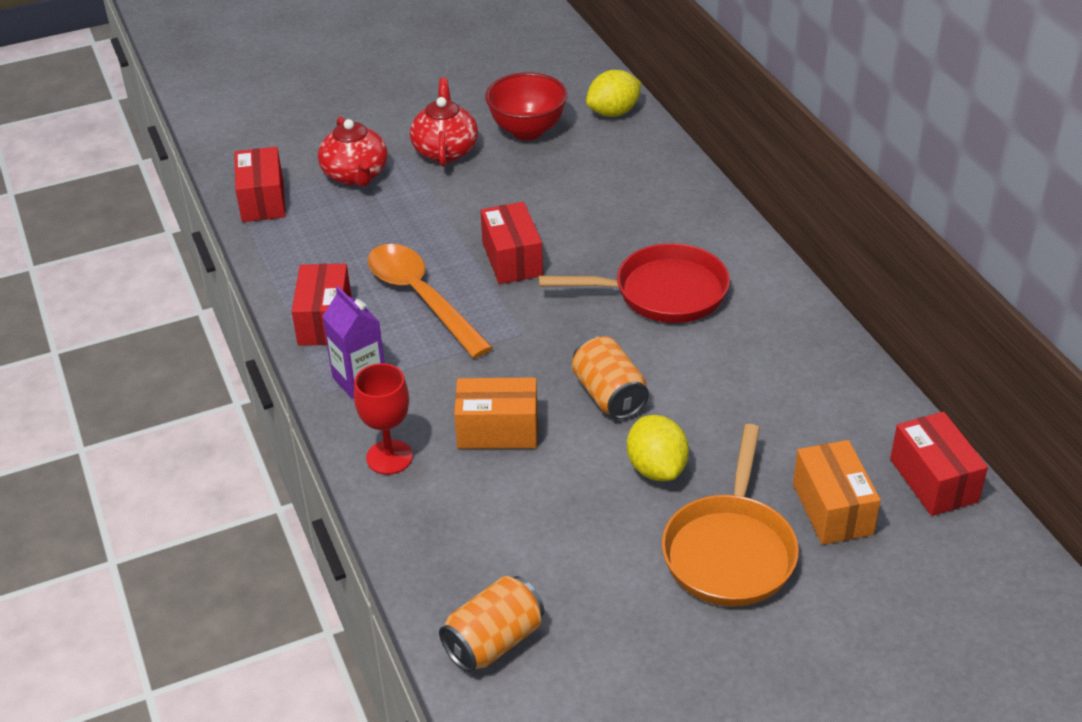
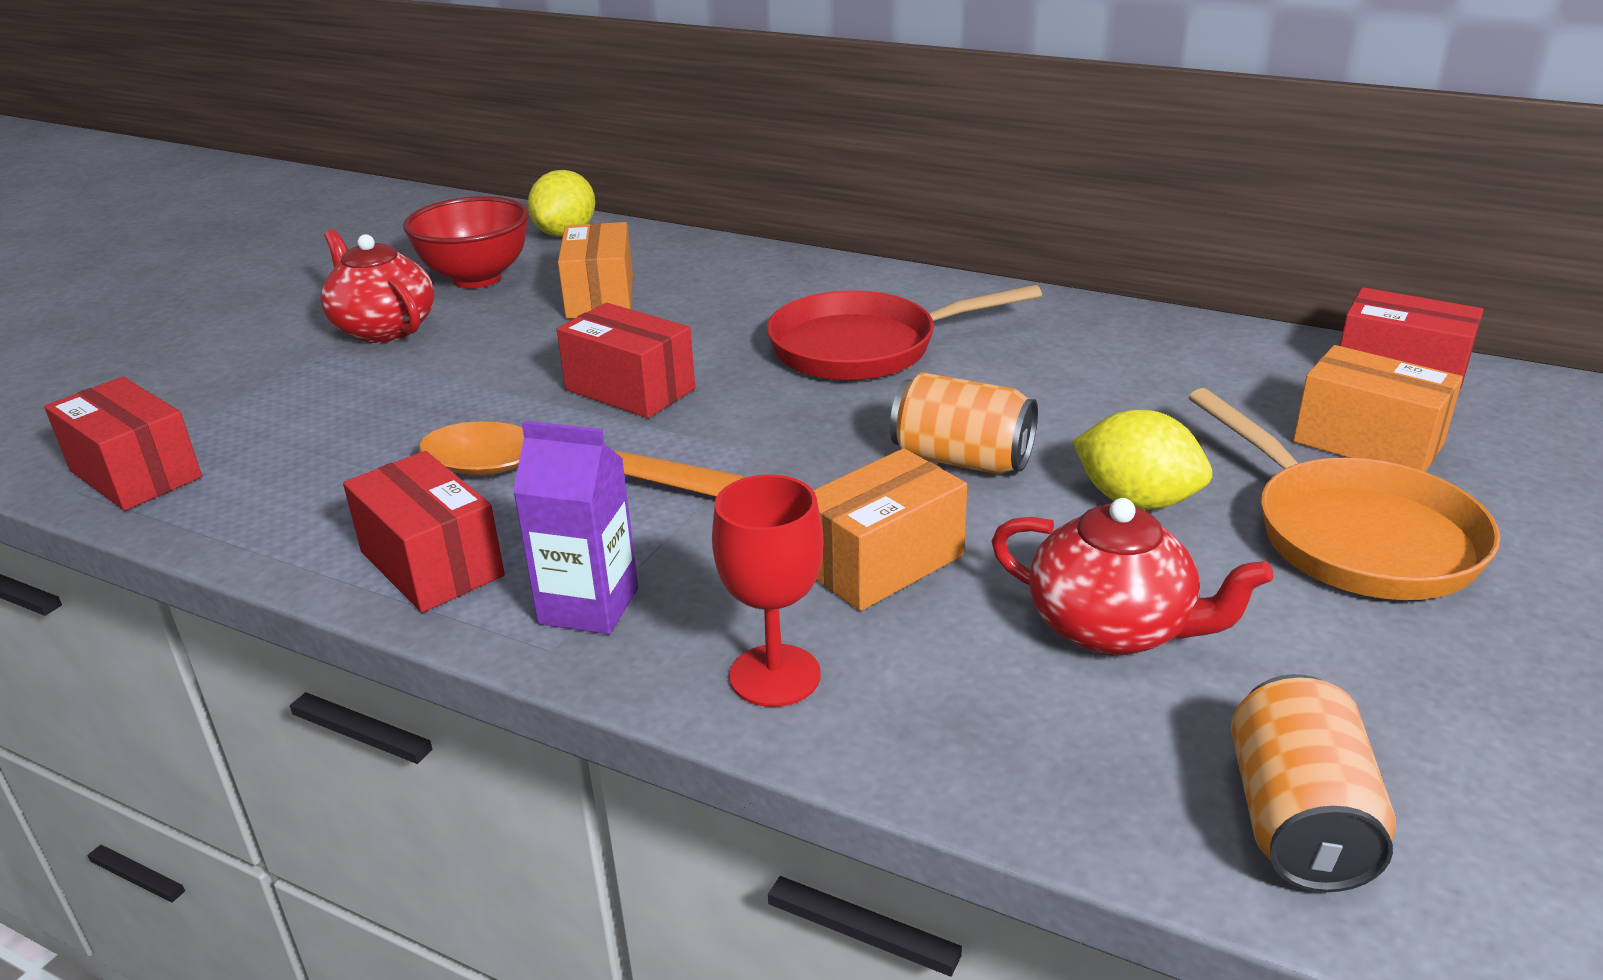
camera: 40 degrees left, 10 degrees down
(355, 175) = (272, 395): red teapot -> red teapot (1113, 628)
(573, 179) = (600, 297): none -> orange box
(662, 293) = (865, 348): red pan -> red pan turned 150 degrees counterclockwise

